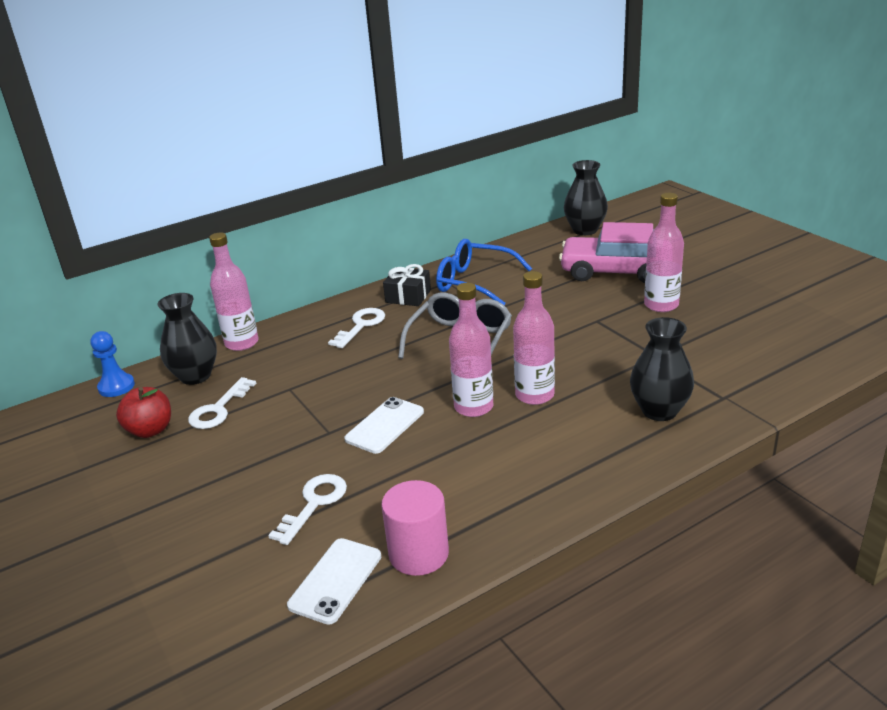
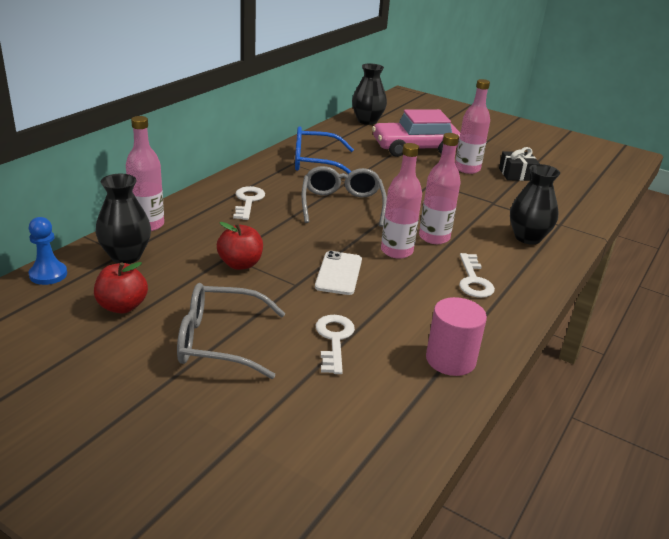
camera: 30 degrees left, 0 degrees up
(204, 484) = (219, 341): none -> grey glasses
(218, 409) = (176, 280): white key -> white key (473, 280)
(293, 400) = (240, 264): none -> red apple
(335, 580) = (405, 392): white phone -> none
(408, 296) = (269, 176): black gift -> black gift (516, 174)

